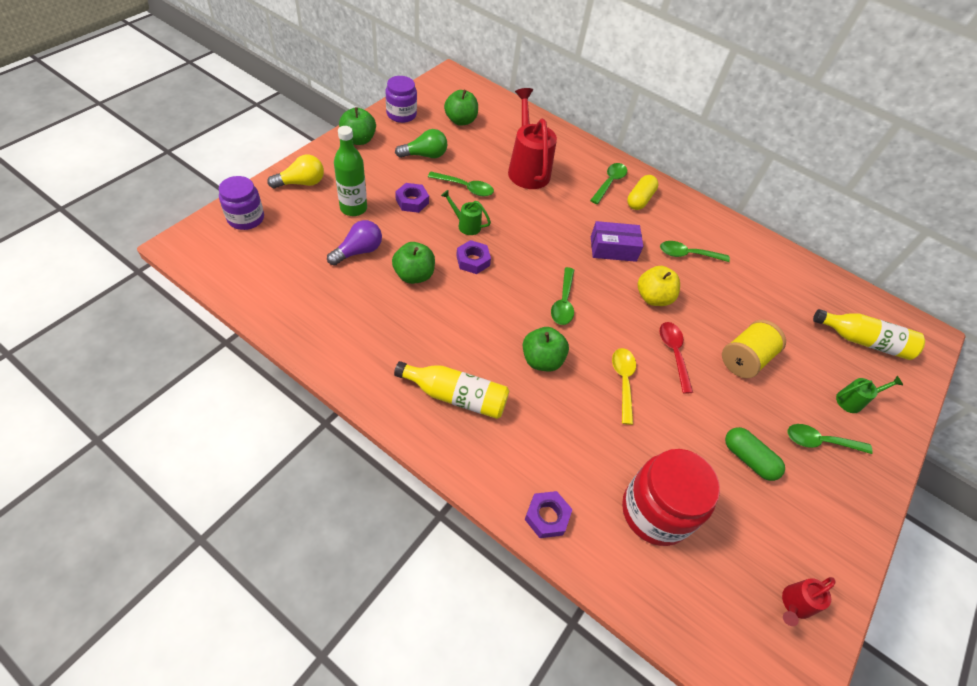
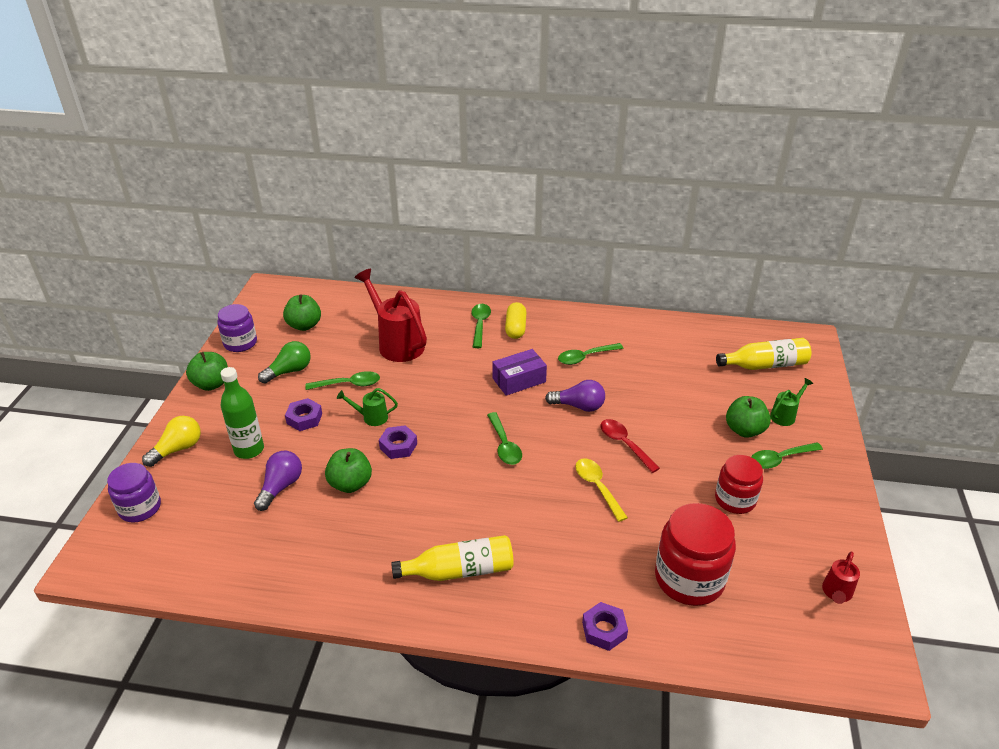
camera: 20 degrees left, 15 degrees down
(541, 360) = (516, 503): green apple -> green apple (744, 430)
(653, 297) = (579, 406): yellow apple -> purple light bulb
(745, 359) = (684, 422): yellow spool -> none
(748, 459) = (735, 499): green capsule -> red jar

